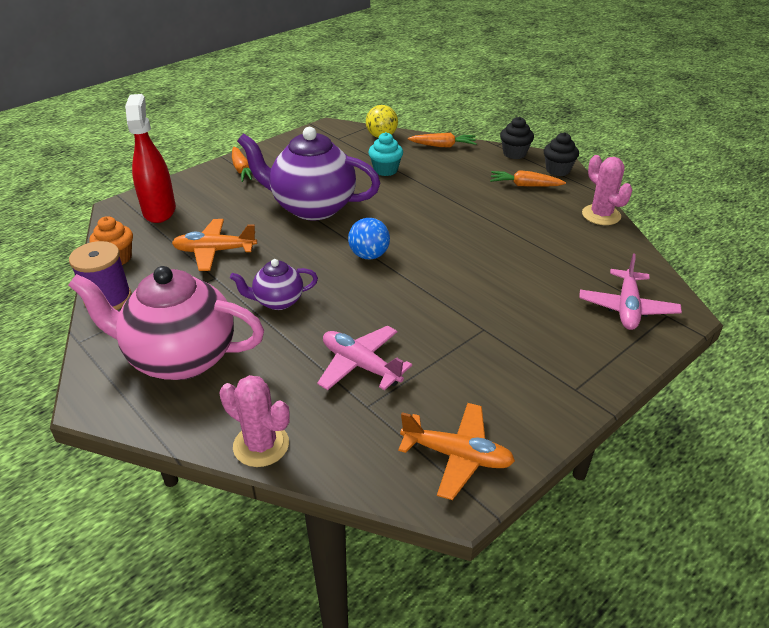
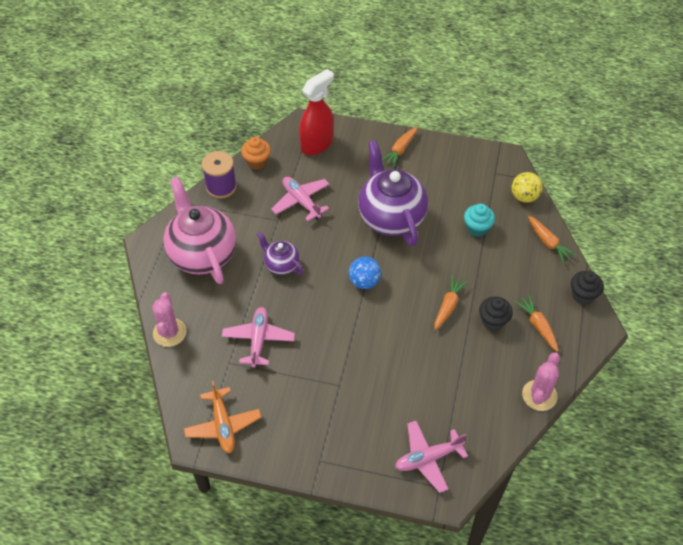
camera: 55 degrees right, 15 degrees up
(215, 251) = (301, 201): orange plane -> pink plane
(454, 220) = (448, 306): none -> orange carrot
(558, 170) = (584, 337): black cupcake -> black cupcake (493, 321)

